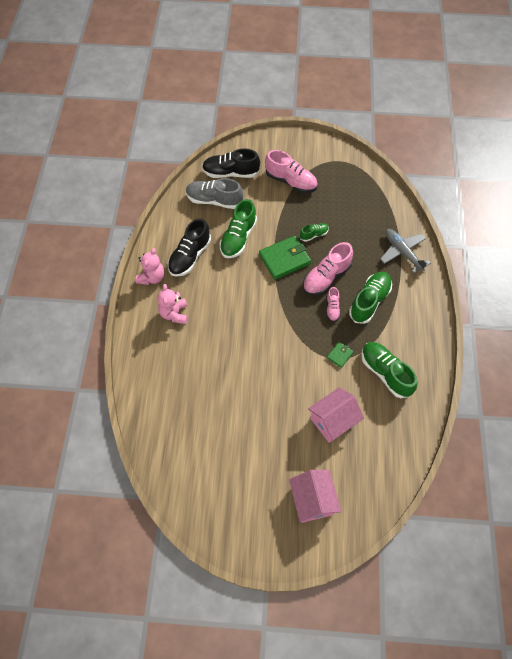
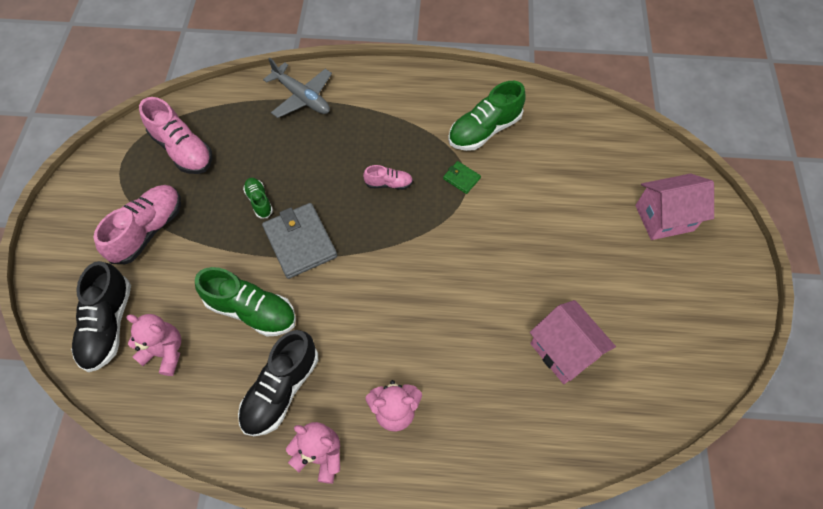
camera: 90 degrees left, 0 degrees up
(190, 256) = (281, 389): black shoe -> black shoe turned 90 degrees clockwise
(214, 200) = (165, 352): grey shoe -> pink teddy bear
(284, 259) = (300, 242): green wallet -> grey wallet
(326, 277) = (337, 188): pink shoe -> pink shoe (183, 150)
(333, 421) = (556, 191): pink house -> pink house (563, 351)
(369, 301) = (378, 140): green shoe -> none
(402, 252) = (302, 97): grey plane -> grey plane turned 105 degrees counterclockwise

